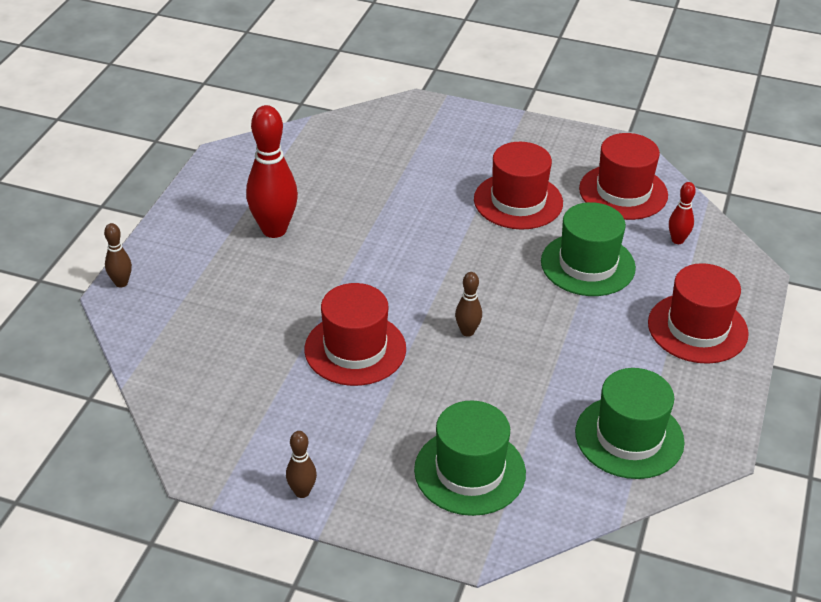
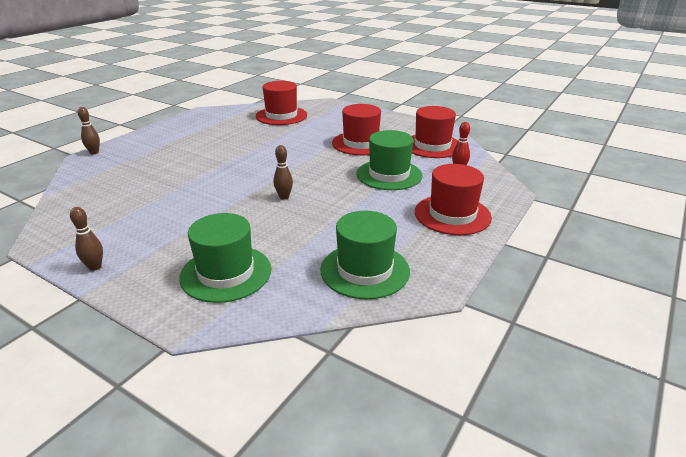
camera: 15 degrees right, 10 degrees down
(274, 230) = (203, 141): red bowling pin -> none
(355, 349) = (203, 196): red hat -> red hat (281, 116)

